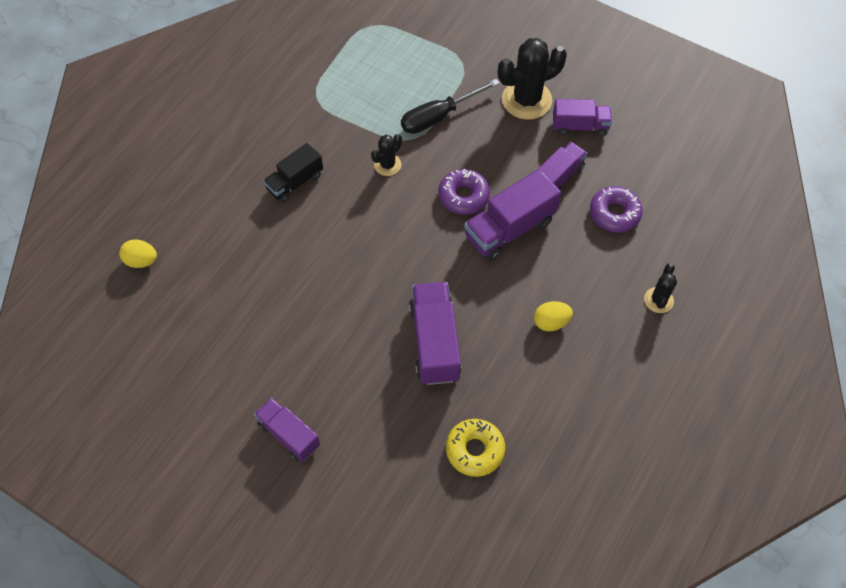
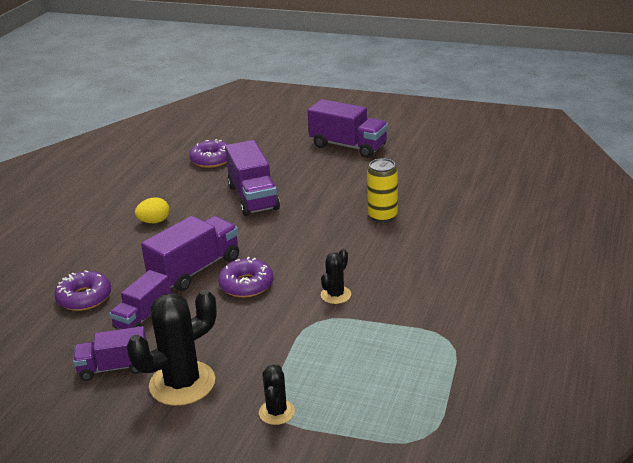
camera: 170 degrees right, 30 degrees down
(141, 261) = (529, 198): yellow egg -> none
(289, 435) = (348, 146): purple truck -> purple truck, size x1.54
(295, 182) = (426, 266): black truck -> none
(304, 269) = (382, 216): none -> yellow can
(438, 117) = (291, 347): black screwdriver -> none
(475, 450) = (212, 160): yellow donut -> purple donut
(658, 300) = (53, 248): black cactus -> black cactus (277, 412)

